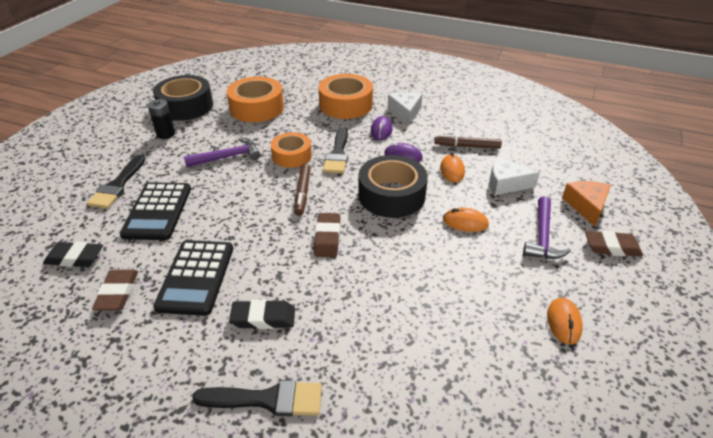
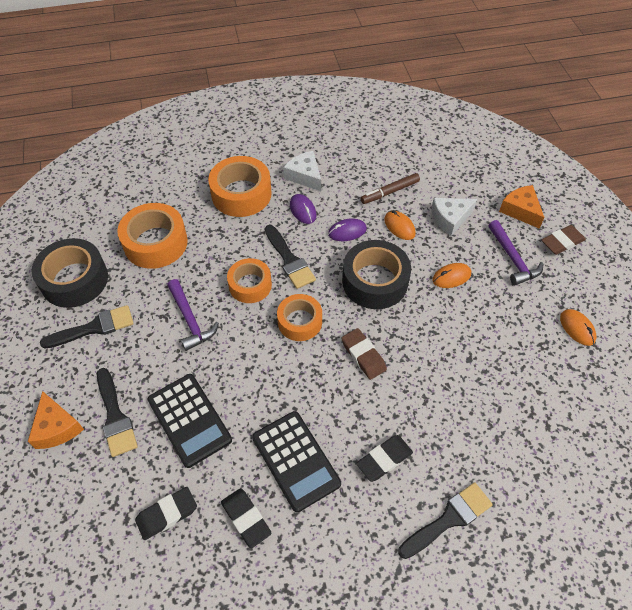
camera: 35 degrees left, 15 degrees up
(80, 174) = (57, 427): none -> orange cheese
(117, 293) = (246, 519): brown eraser -> black eraser
(166, 134) = (94, 328): black battery -> black brush
(228, 157) = (190, 320): purple hammer -> purple hammer turned 120 degrees clockwise
(302, 193) = (300, 322): brown marker -> orange tape

